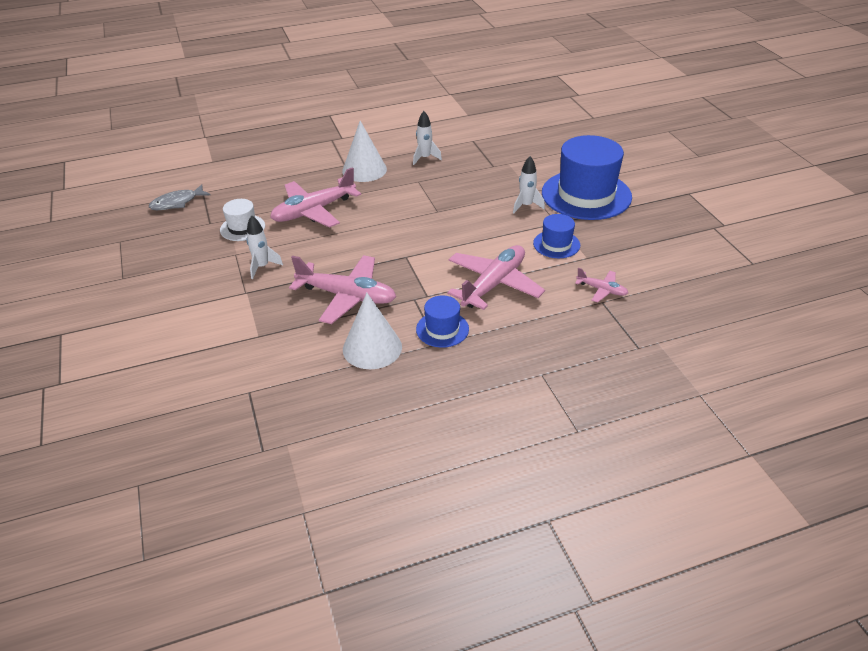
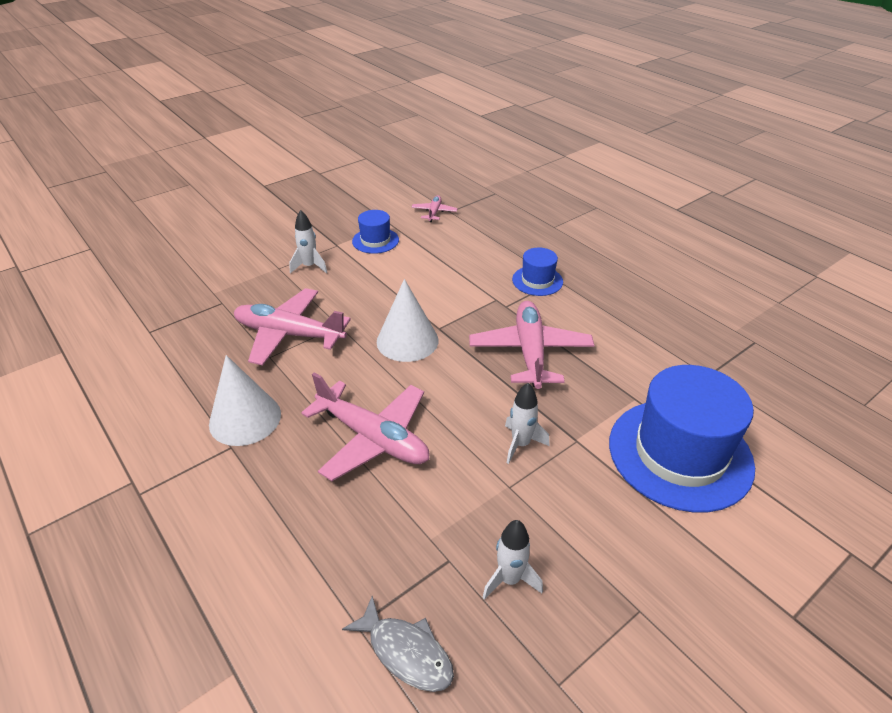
camera: 110 degrees left, 0 degrees up
(242, 228) = (445, 507): white hat -> none
(372, 348) = (591, 314): white cone -> white cone (407, 340)
(425, 158) = (204, 365): white rocket -> white rocket (509, 579)
(494, 284) = (456, 264): pink plane -> pink plane (289, 334)
(586, 195) = (278, 234): blue hat -> blue hat (680, 454)

